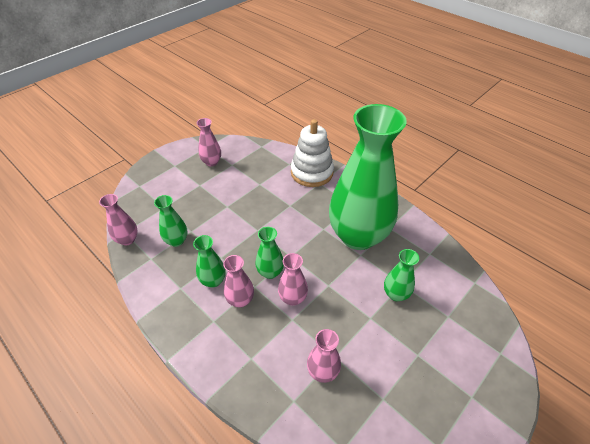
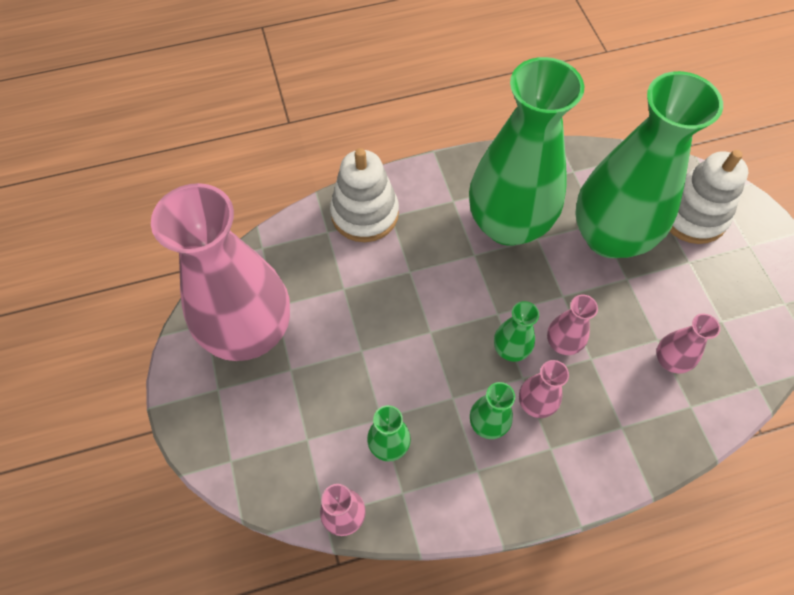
camera: 60 degrees left, 15 degrees up
(211, 162) = (249, 331): pink vase -> pink vase, size x2.46
(395, 294) = (609, 236): green vase -> green vase, size x2.46
(461, 342) = (692, 215): none -> white stacking toy

